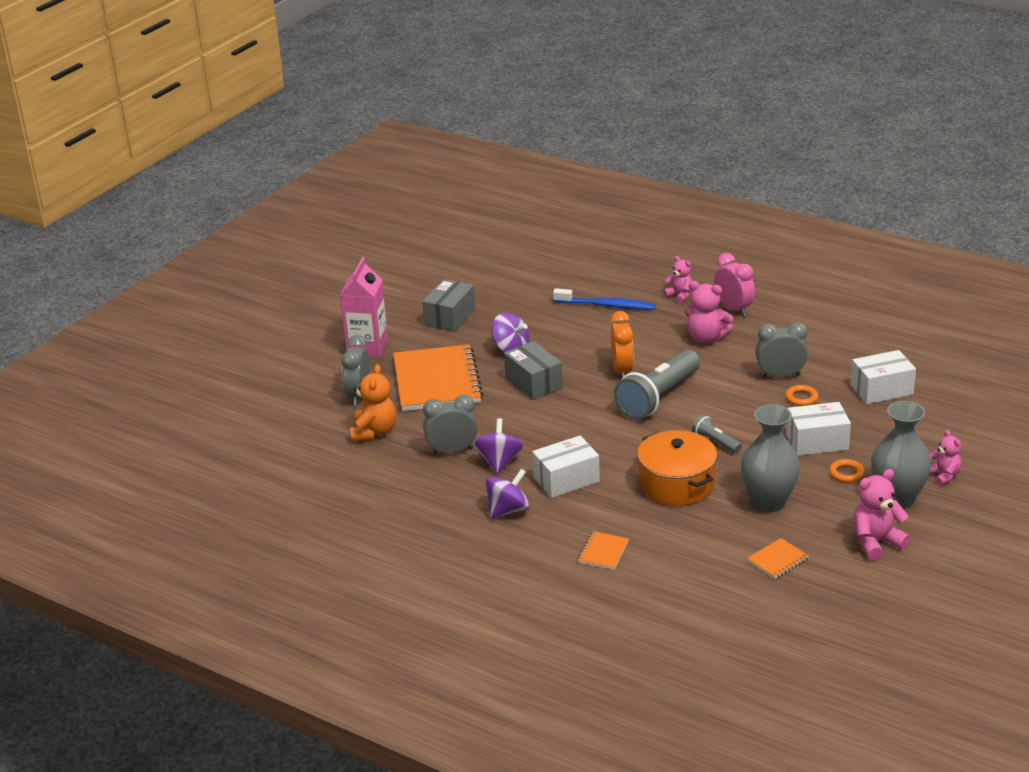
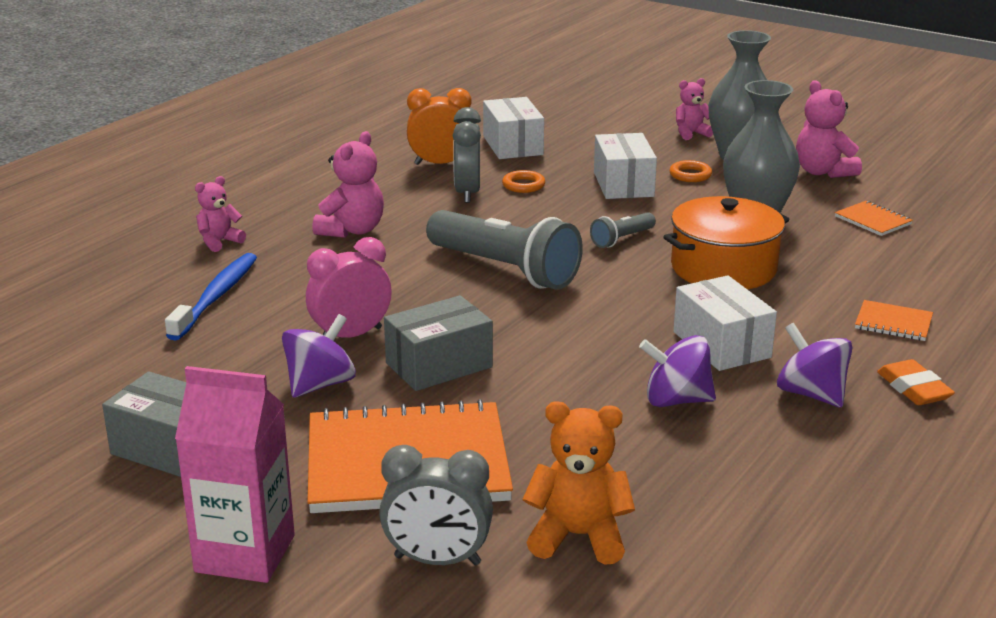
camera: 90 degrees left, 5 degrees down
(452, 451) = (645, 446): grey clock -> none
(516, 551) = (913, 389): none -> orange eraser
(622, 370) = (423, 292): orange clock -> orange clock (440, 164)
(733, 309) = (280, 209): pink clock -> pink clock (351, 336)

